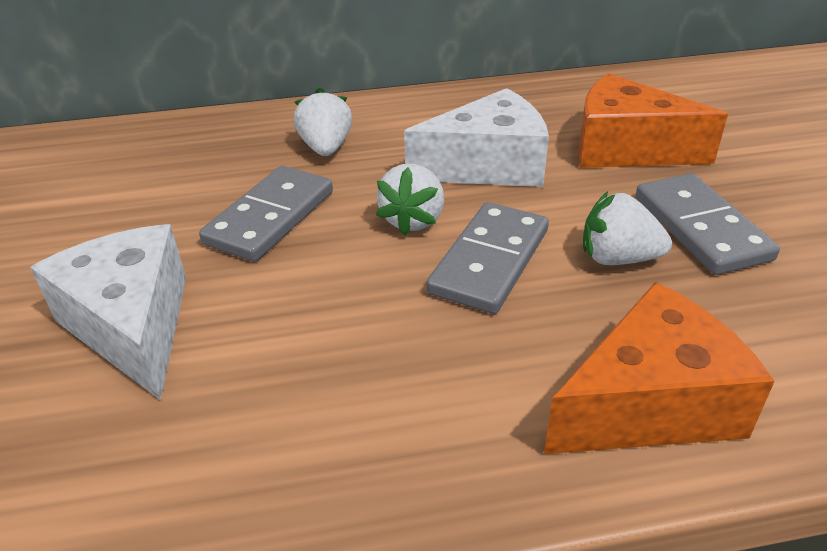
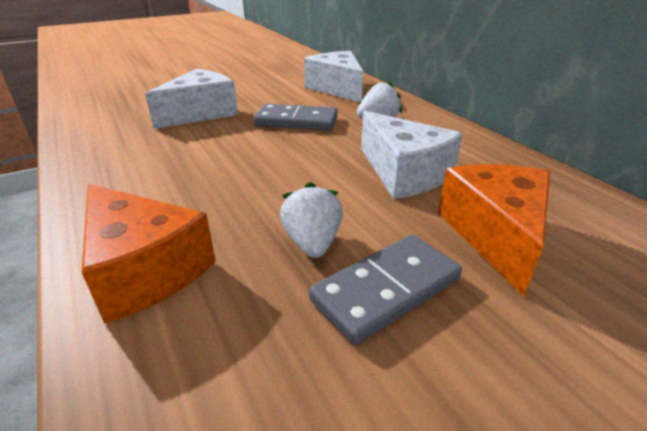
camera: 70 degrees right, 5 degrees down
(163, 155) = (337, 88): none -> white cheese
(413, 220) = (317, 158): white strawberry -> none
(490, 261) = (284, 189): grey domino -> none

